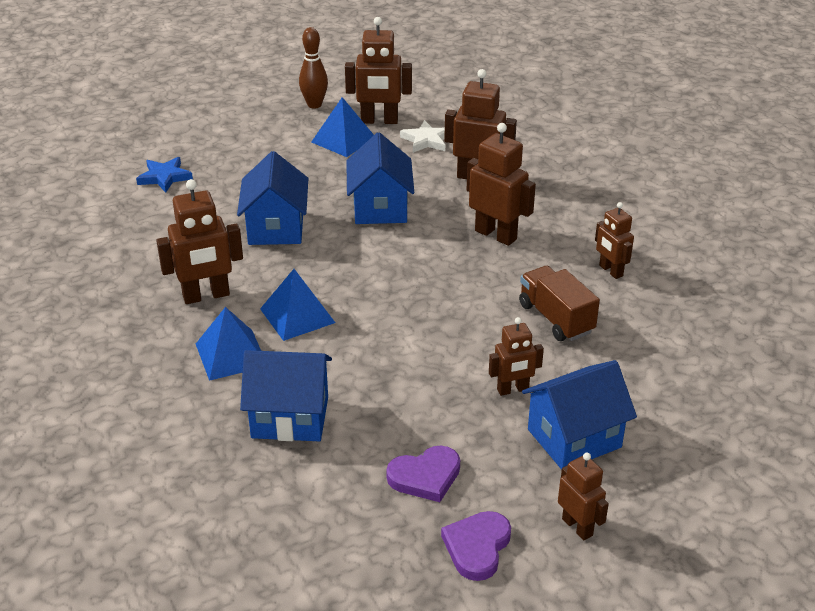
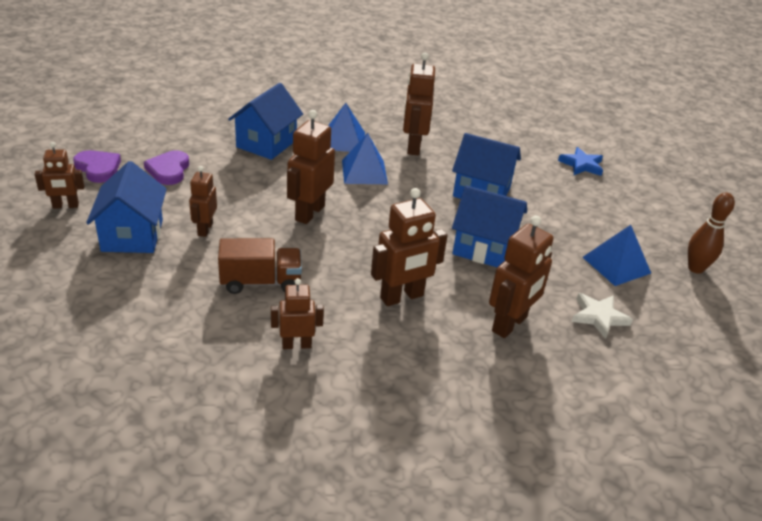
camera: 110 degrees right, 0 degrees up
(379, 121) = (650, 299): brown robot -> brown robot (309, 213)

